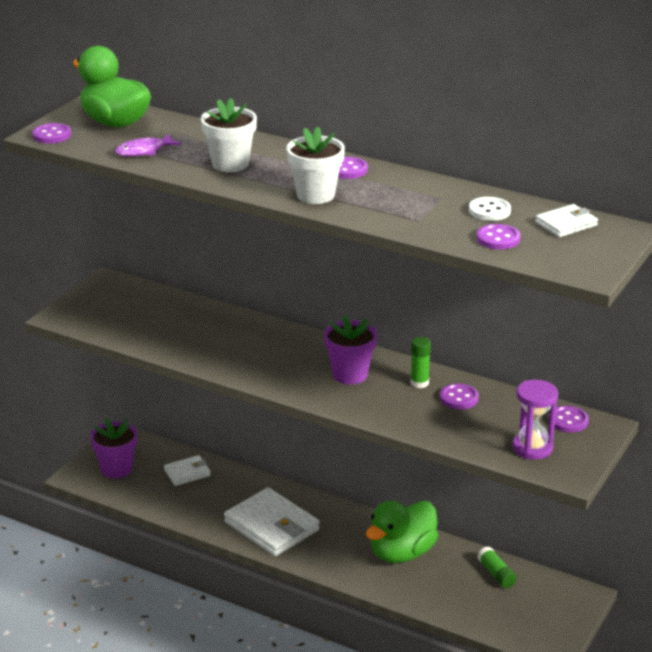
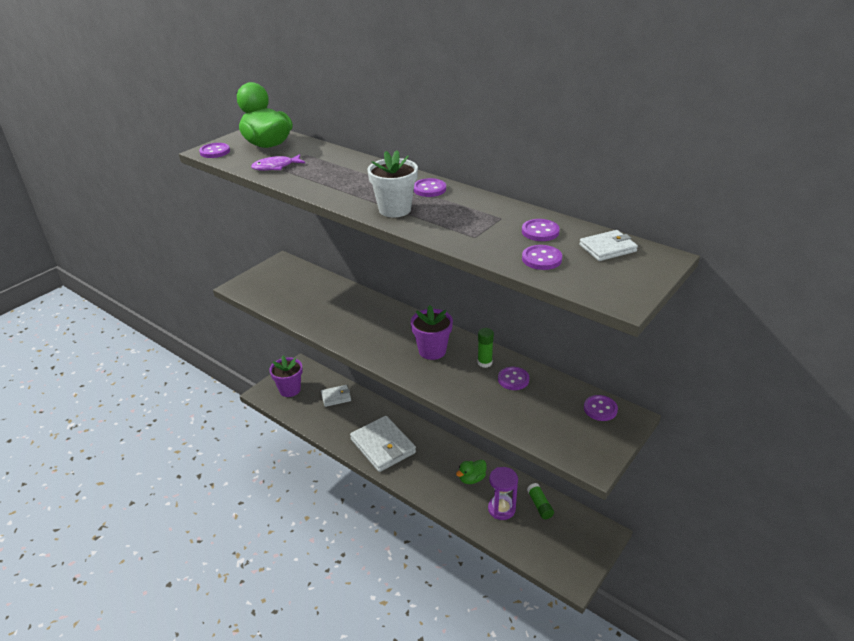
camera: 10 degrees right, 5 degrees up
(230, 164) = (337, 180): white flower pot -> none
(402, 553) = (472, 479): green duck -> green duck, size x0.52
(489, 211) = (540, 232): white button -> purple button
(532, 448) = (565, 433): purple hourglass -> purple hourglass (501, 509)

